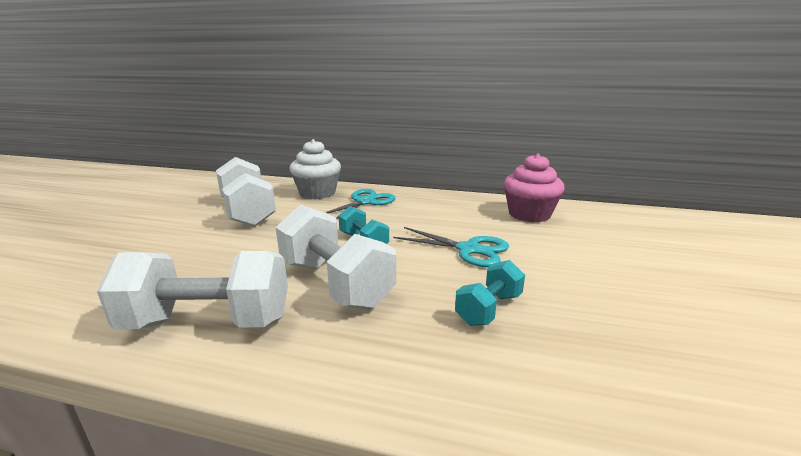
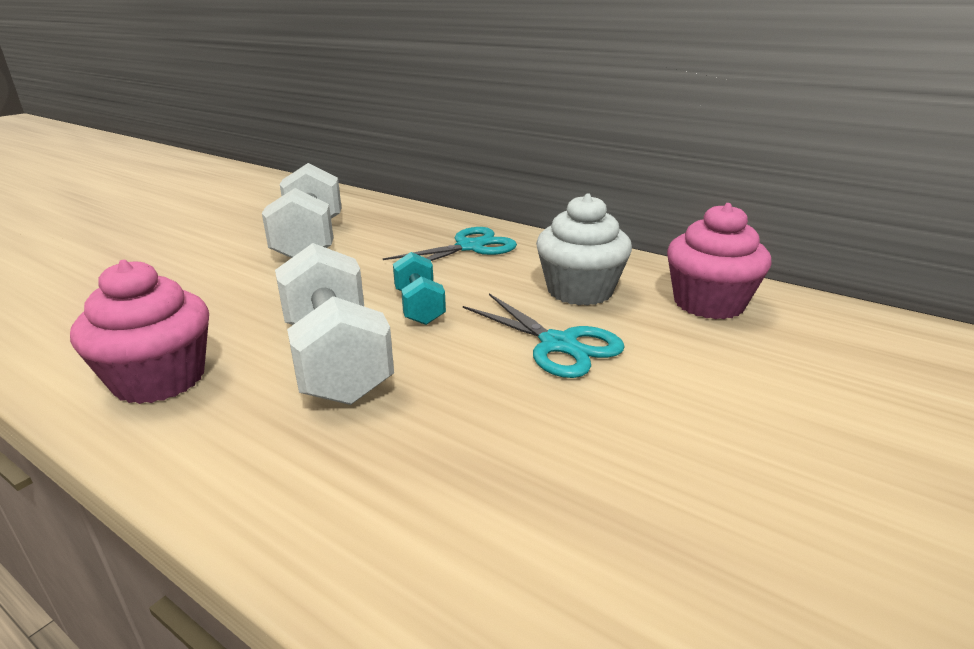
camera: 20 degrees right, 5 degrees up
(208, 322) = (159, 379): white dumbbell -> pink cupcake
(317, 193) = (417, 225): white cupcake -> white cupcake (579, 291)
(488, 309) = (509, 441): turquoise dumbbell -> none

